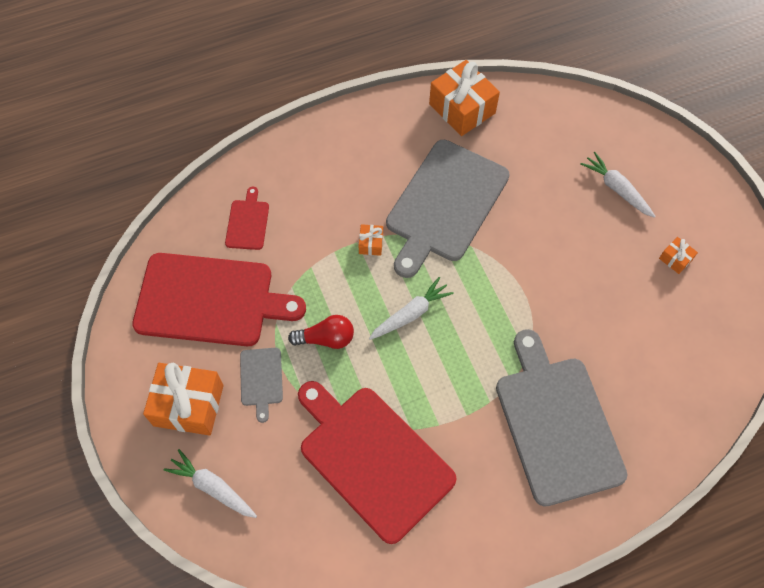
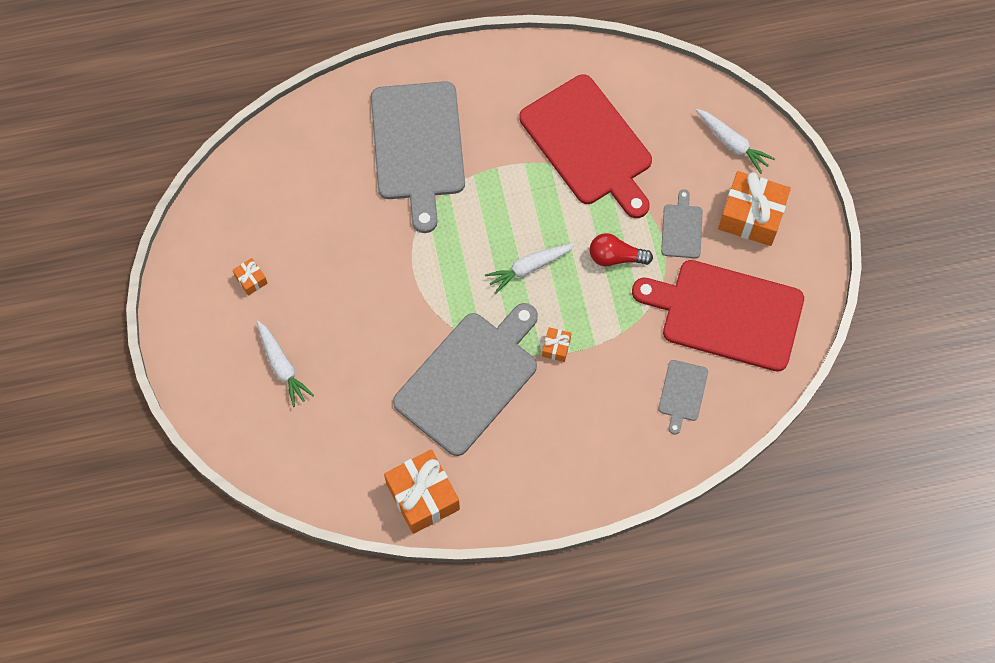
camera: 170 degrees left, 5 degrees up
(247, 222) = (682, 393): red cutting board -> grey cutting board

